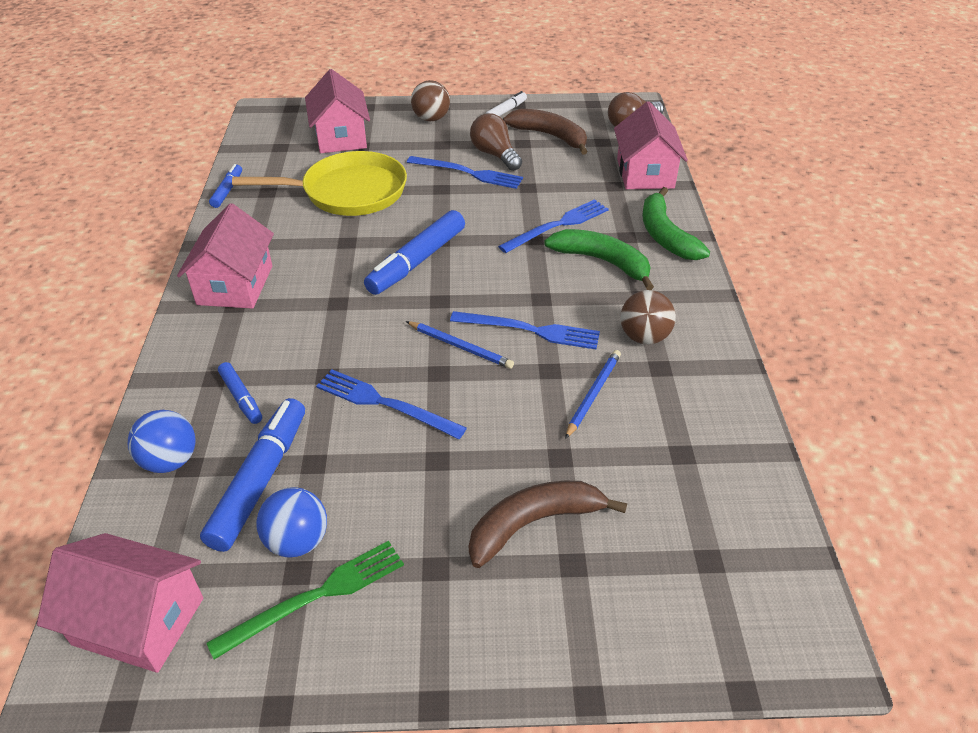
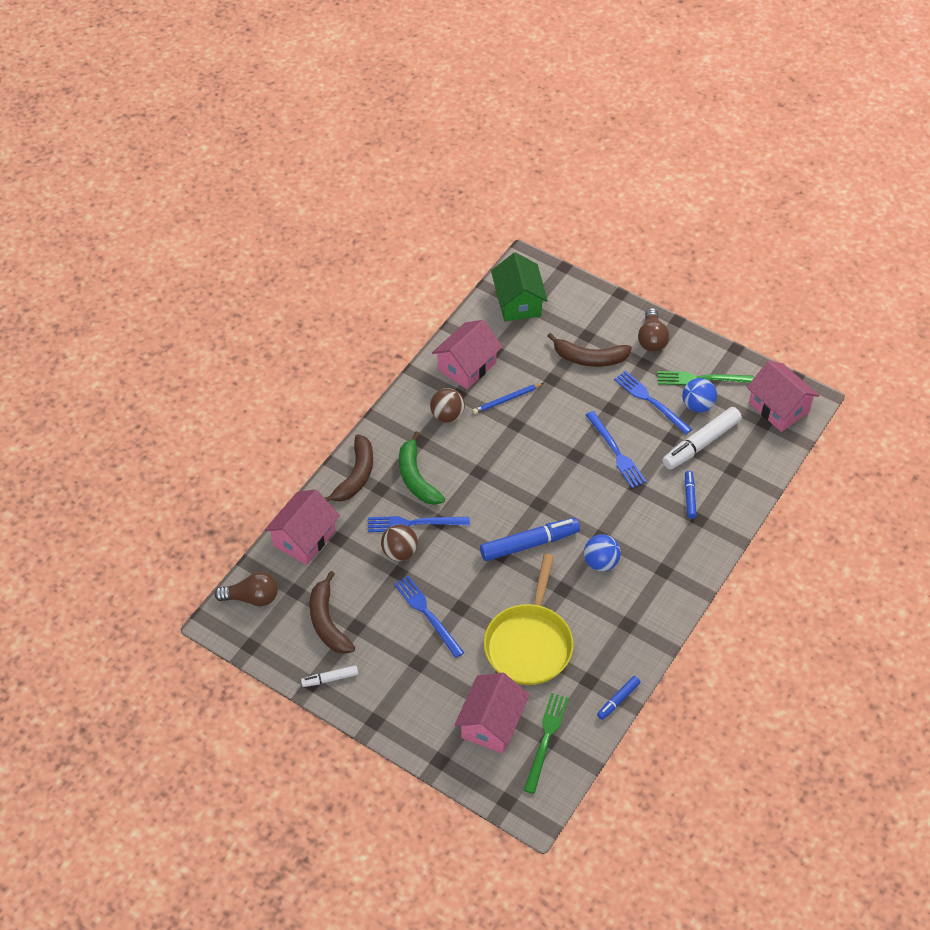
camera: 145 degrees left, 10 degrees up
(170, 461) = (741, 478): blue ball -> blue ball (600, 562)
(235, 285) = (656, 588): pink house -> pink house (467, 366)
(260, 480) = (700, 443): blue marker -> white marker
(283, 146) = (546, 739): none -> green fork
(348, 192) = (529, 644): yellow pan -> yellow pan turned 105 degrees counterclockwise
(431, 119) = (399, 706): brown ball -> brown ball (399, 552)
(460, 346) = (551, 465): blue pencil -> none
(494, 155) = (390, 624): brown light bulb -> brown light bulb (651, 339)
(530, 330) = (504, 454): blue fork -> blue fork (650, 401)
(665, 235) = (355, 476): green banana -> brown banana
(738, 558) = (518, 302): none -> green house

